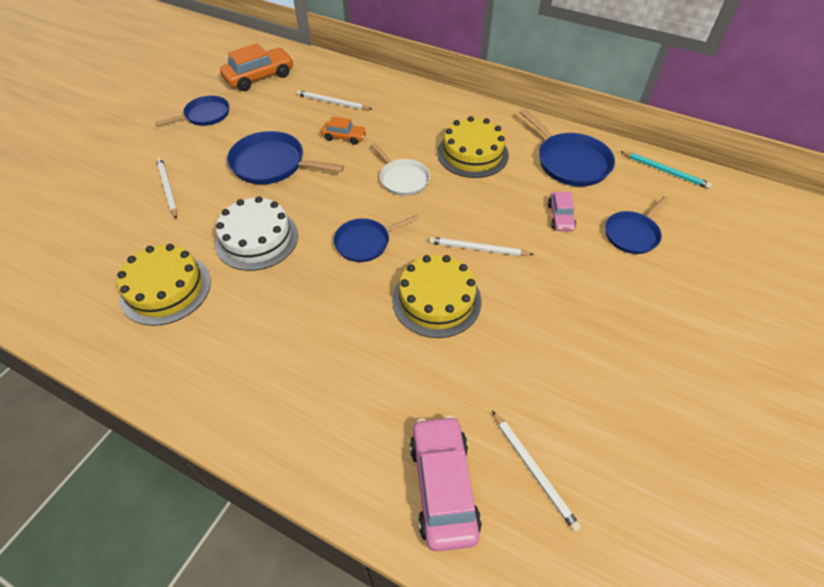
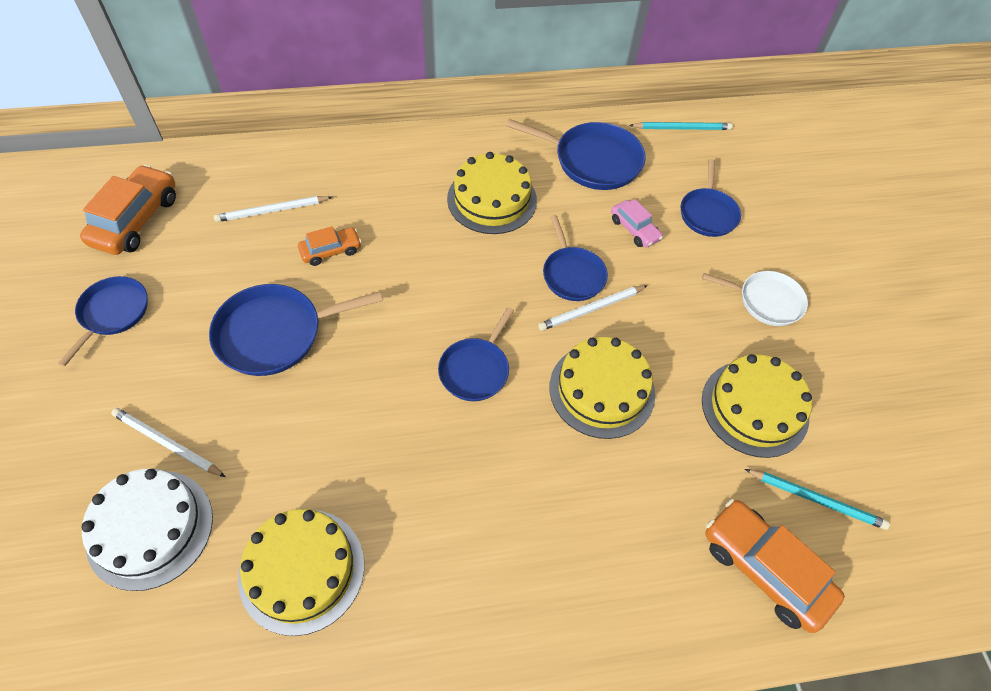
camera: 40 degrees left, 5 degrees up
(257, 239) = (351, 439): white cake -> white cake (150, 528)
(402, 179) = (446, 270): white pan -> white pan (766, 301)
(443, 486) = (764, 569): pink car -> orange car
(485, 222) = (572, 274): none -> blue pan
(533, 470) = (816, 499): white pencil -> turquoise pencil
(543, 378) = (754, 408): none -> yellow cake

